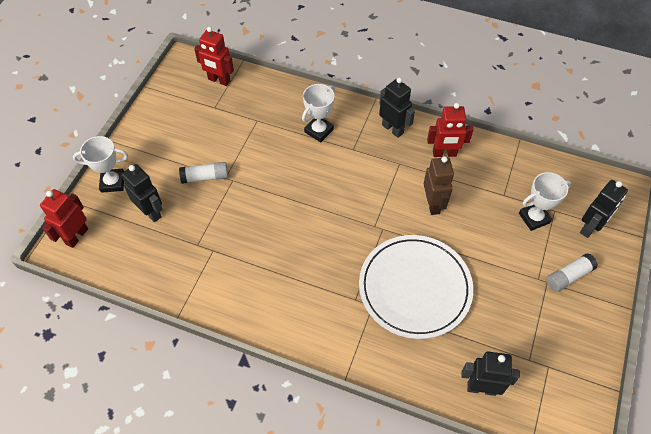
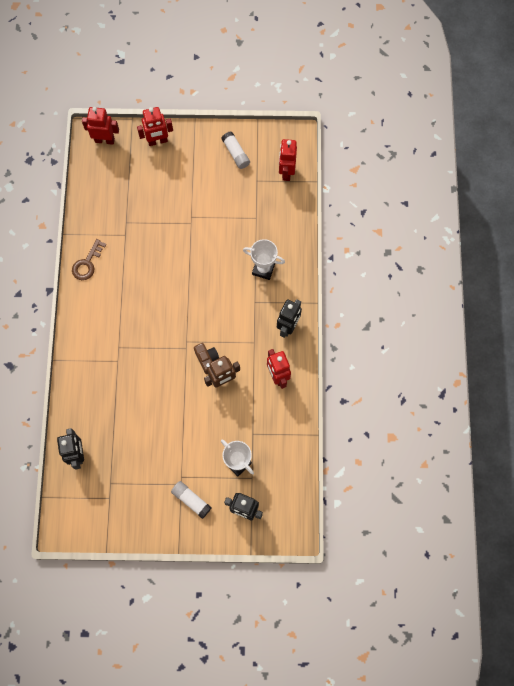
camera: 70 degrees right, 15 degrees up
(113, 182) = (157, 141): white trophy -> red robot
(151, 212) = (142, 179): black robot -> none
(205, 177) = (186, 203): white glue stick -> white glue stick (235, 153)
(229, 303) = (87, 263): none -> brown key
(403, 212) = (207, 359): none -> brown camera
(415, 288) = (142, 387): white plate -> none

